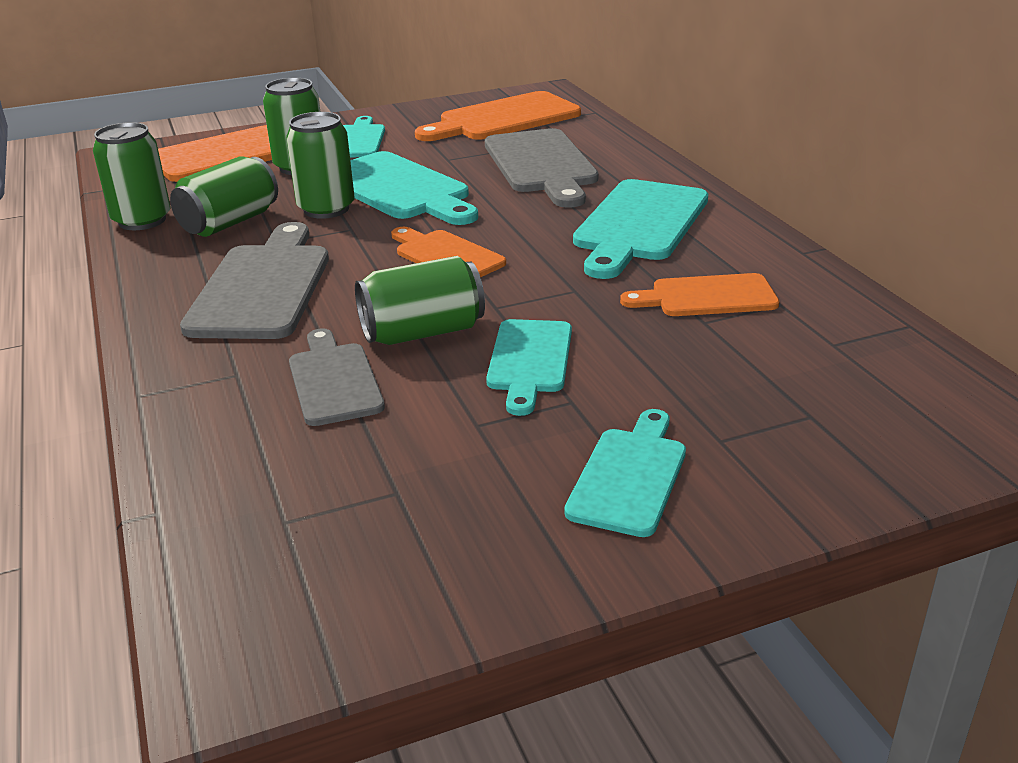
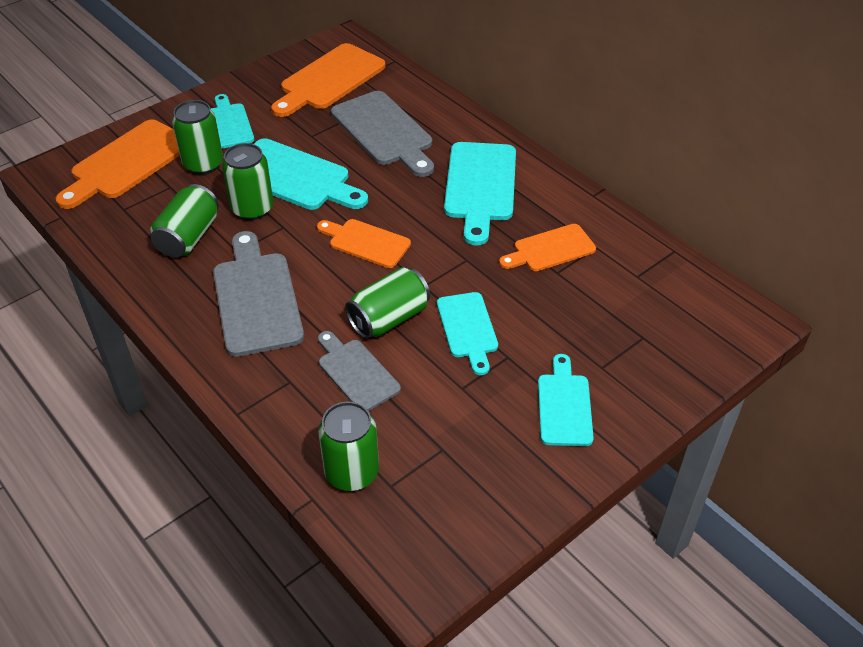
camera: 20 degrees left, 15 degrees up
(142, 220) = (118, 247): green can -> green can (352, 472)

